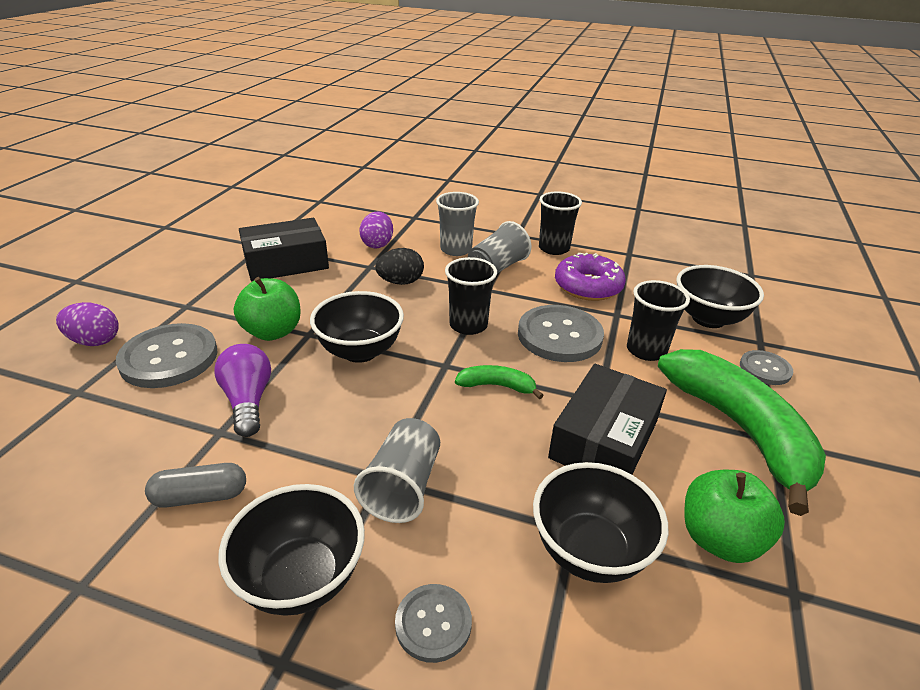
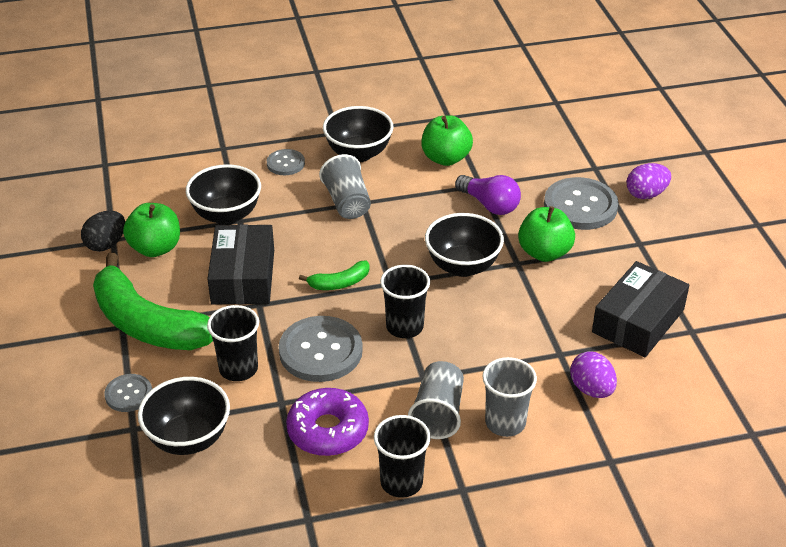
camera: 150 degrees right, 5 degrees up
(200, 496) = (446, 158): grey capsule -> green apple
(400, 282) = (509, 347): black egg -> black egg (106, 244)

